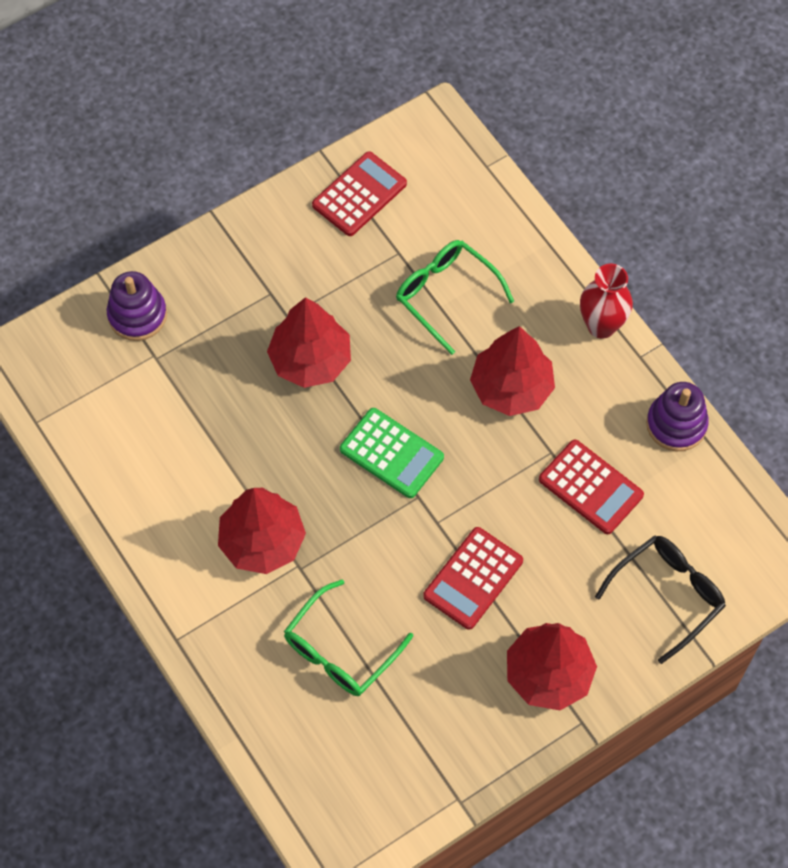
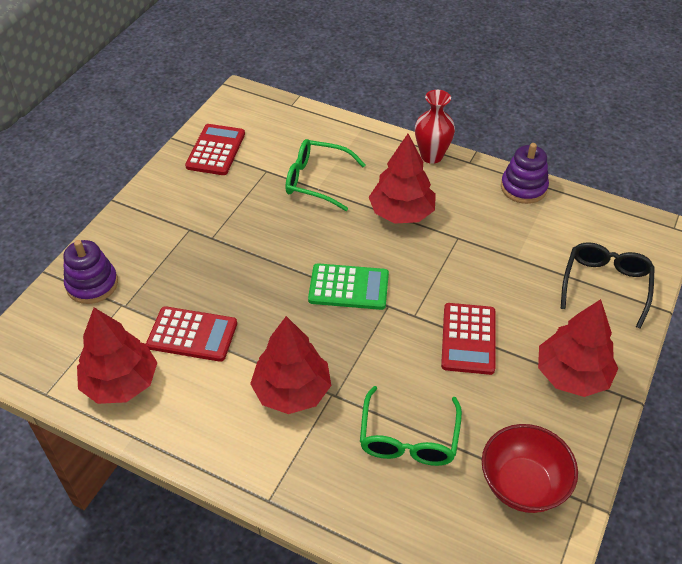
camera: 30 degrees left, 15 degrees down
(310, 360) = (247, 256): red tree -> red tree (121, 382)
(414, 753) = (522, 485): none -> red bowl
(590, 487) = (501, 246): red calculator -> red calculator (192, 334)

